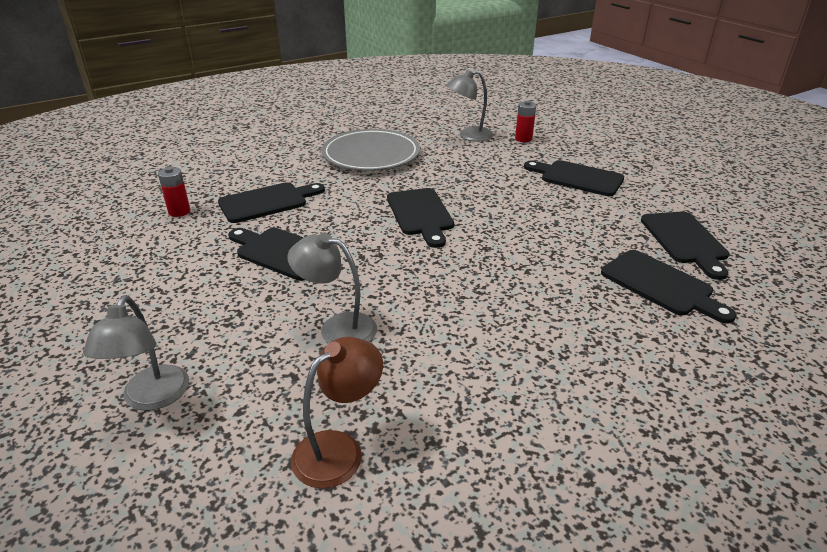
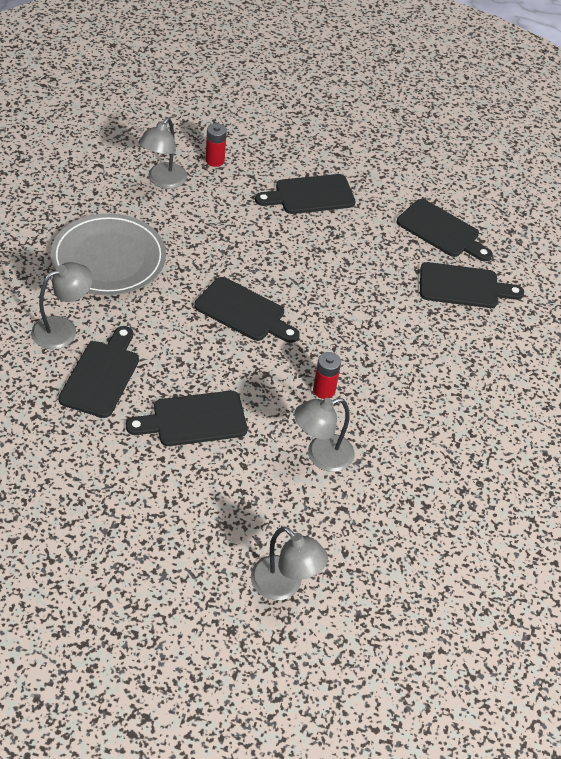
camera: 50 degrees left, 15 degrees up
(179, 211) = (40, 436): red battery -> red battery (324, 390)
(285, 172) = (63, 329): none -> grey lamp
(339, 449) = (425, 531): brown lamp -> none

